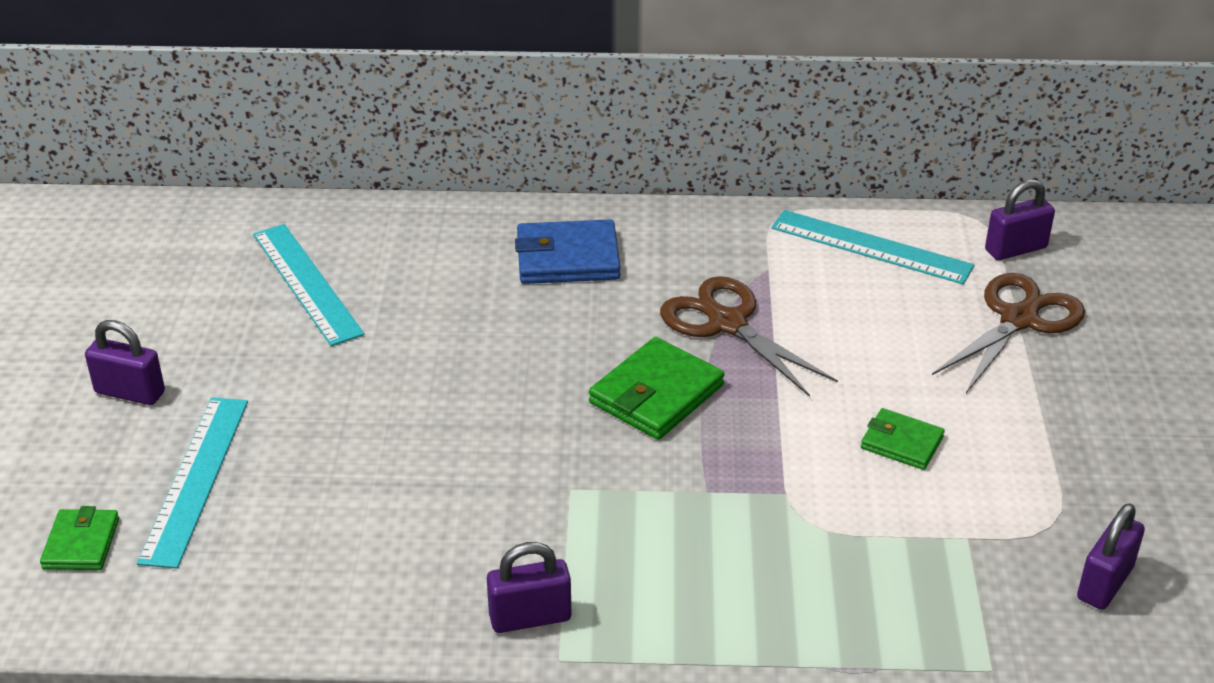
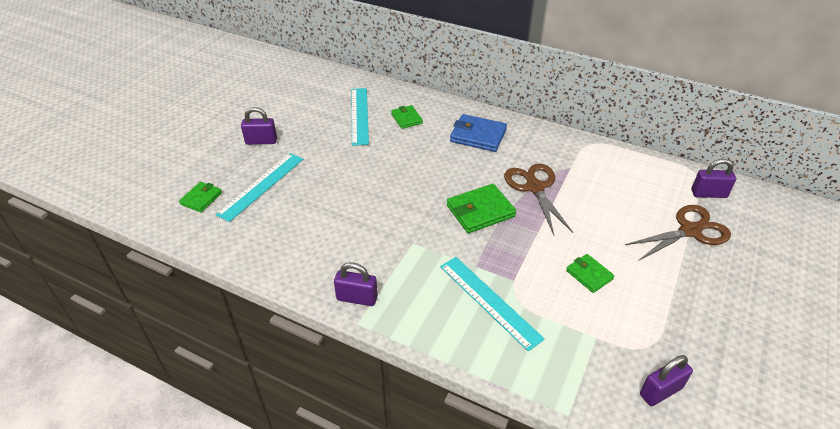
camera: 25 degrees right, 5 degrees up
(130, 392) = (261, 141): purple padlock -> purple padlock turned 45 degrees counterclockwise
(407, 263) = (406, 118): none -> green wallet
(871, 247) = (630, 171): turquoise ruler -> turquoise ruler (489, 301)

